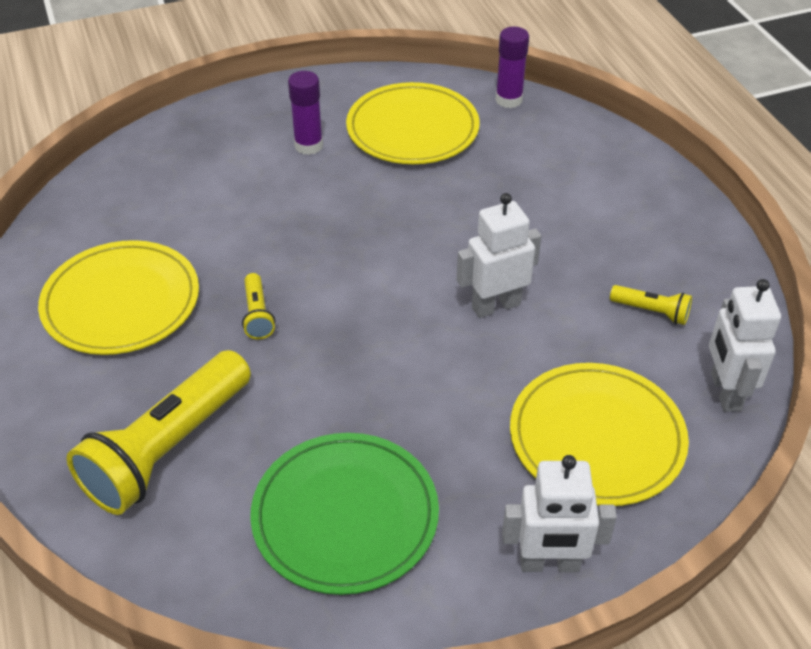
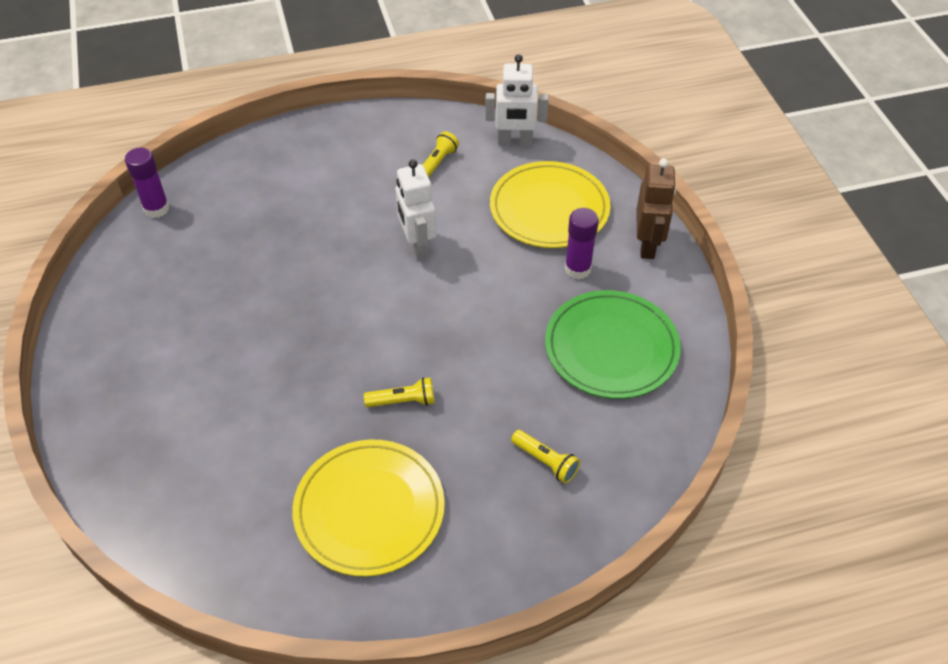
camera: 85 degrees left, 5 degrees up
(167, 448) = (545, 461): yellow flashlight -> yellow flashlight, size x0.44
(308, 145) = (175, 360): purple glue stick -> purple glue stick (577, 269)
(412, 129) = (176, 279): yellow plate -> none
(549, 564) = (647, 245): white robot -> brown robot

